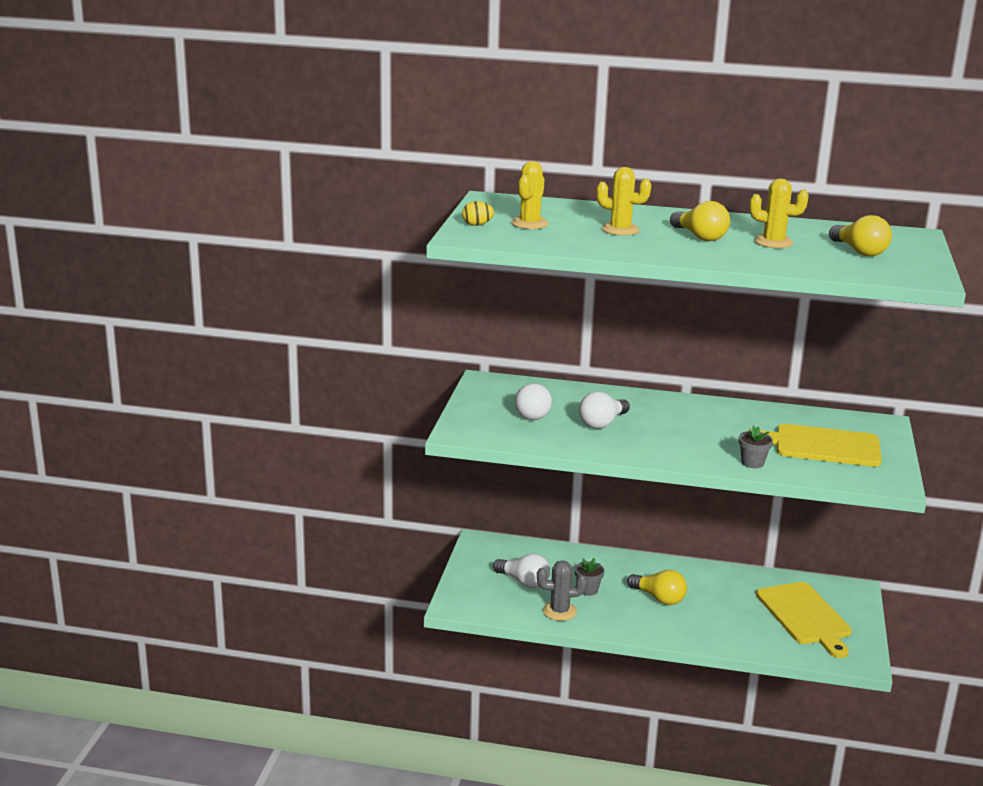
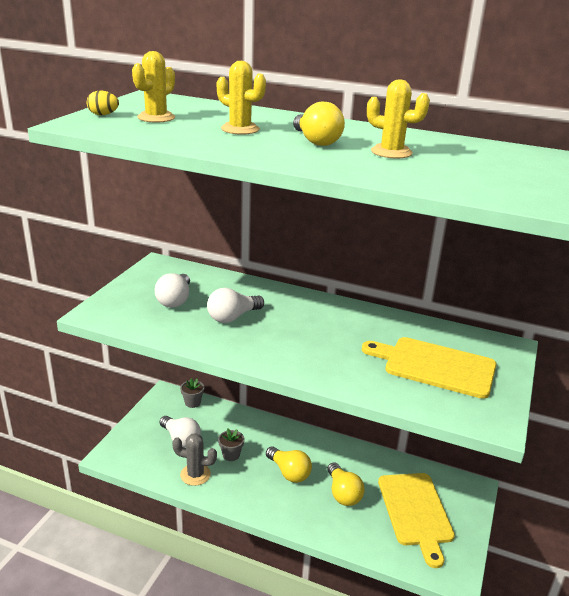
camera: 10 degrees right, 5 degrees up
(752, 463) = (354, 379): grey flower pot -> grey flower pot (192, 402)
(859, 251) = (482, 168): yellow light bulb -> yellow light bulb (343, 493)

